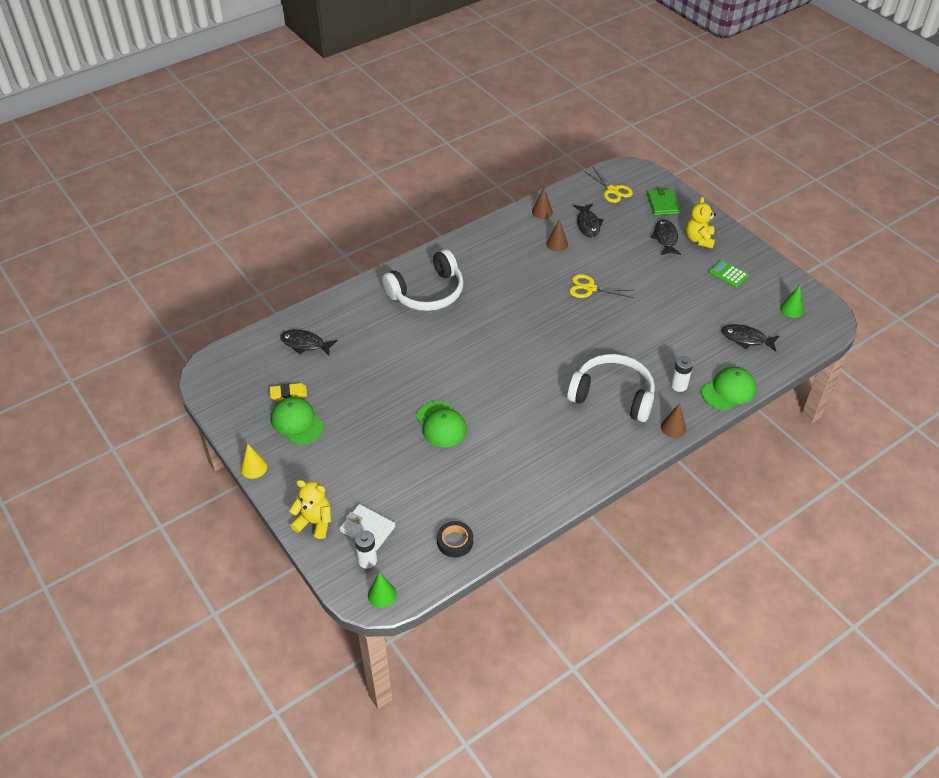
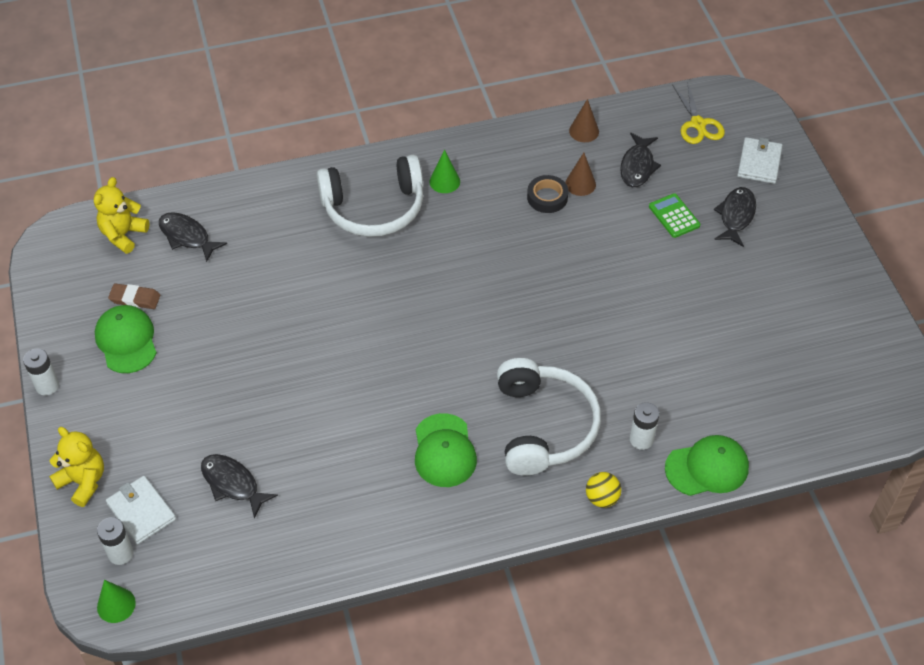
camera: 20 degrees right, 5 degrees up
(254, 468) = (47, 386): yellow cone -> white battery
(288, 393) = (135, 299): yellow eraser -> brown eraser
(441, 424) = (300, 398): green cap -> green cap (444, 451)
(455, 541) = (238, 564): black tape -> black tape (547, 197)
(590, 288) = (592, 262): yellow scissors -> none
(613, 395) = (544, 426): white headphones -> white headphones turned 45 degrees clockwise
(662, 204) = (759, 162): green wallet -> white wallet
(673, 427) = (602, 498): brown cone -> yellow ball
(699, 239) = (783, 231): yellow teddy bear -> yellow teddy bear (123, 235)
(728, 274) = (798, 294): green calculator -> green calculator (674, 216)
(746, 339) = (773, 399): black fish -> black fish (233, 484)
(791, 309) = (862, 373): green cone -> green cone (444, 181)

